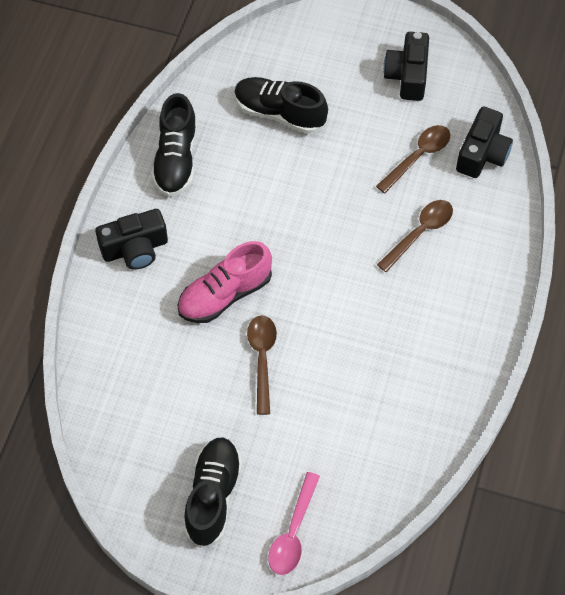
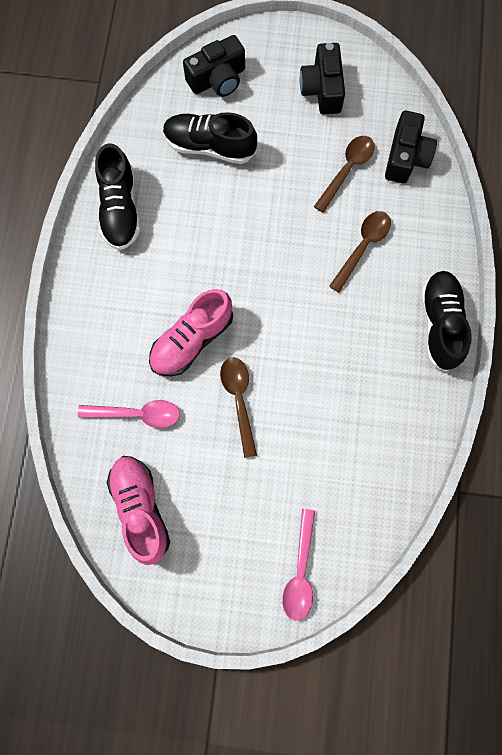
camera: 10 degrees left, 15 degrees up
(135, 248) = (98, 307): black camera -> black camera (217, 79)
(141, 445) = (141, 508): none -> pink shoe
(155, 355) = (137, 414): none -> pink spoon
(213, 496) = (218, 548): black shoe -> black shoe (439, 324)

